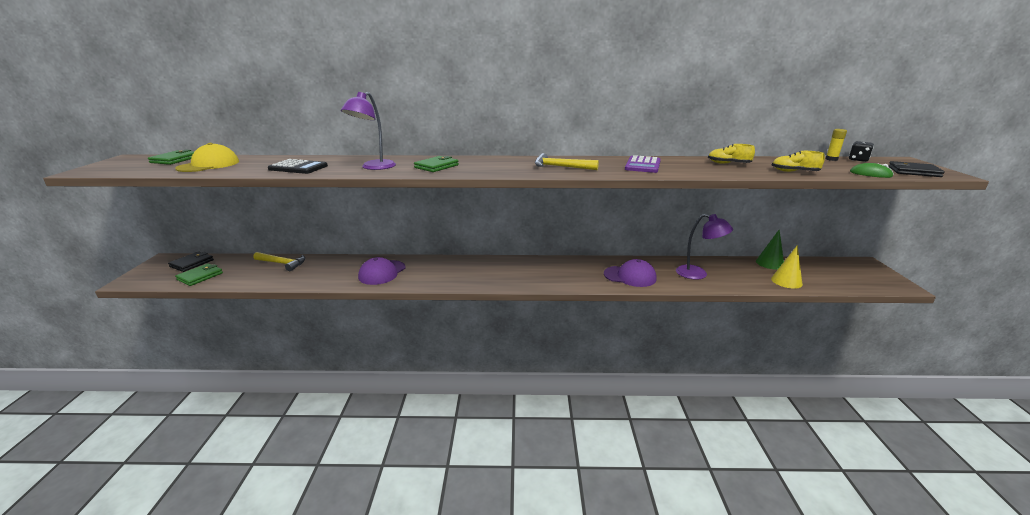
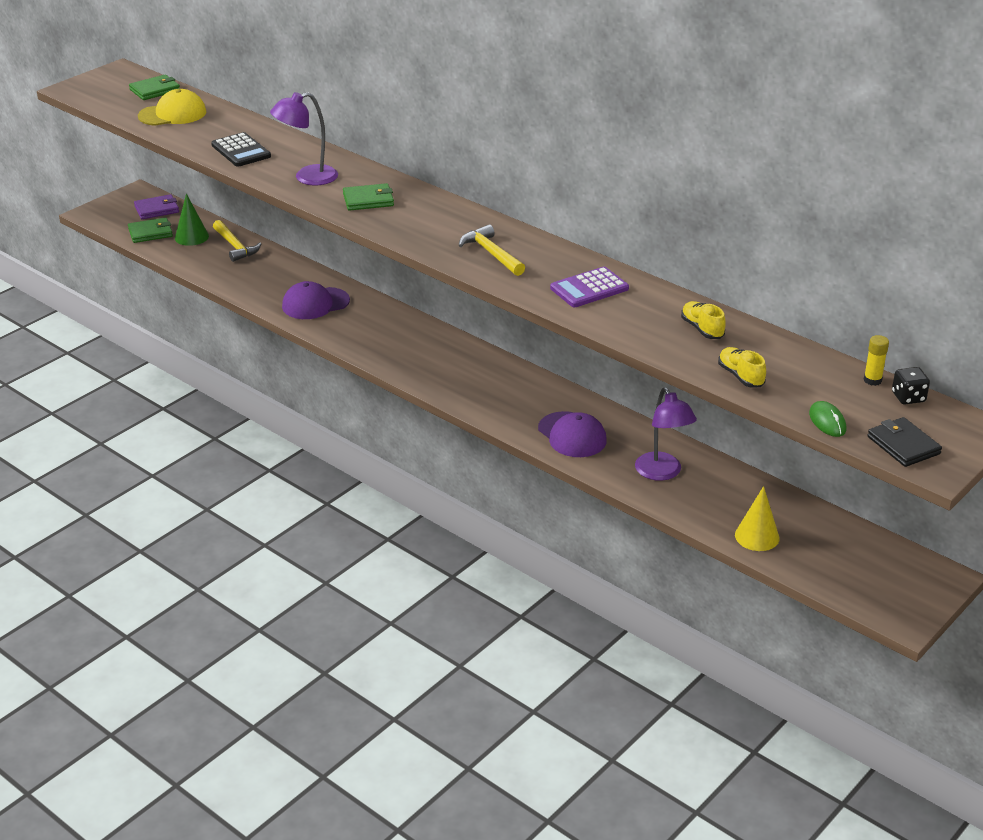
camera: 40 degrees right, 10 degrees up
(192, 263) = (157, 209): black wallet -> purple wallet
(770, 263) = (795, 507): green cone -> green cone (191, 237)

